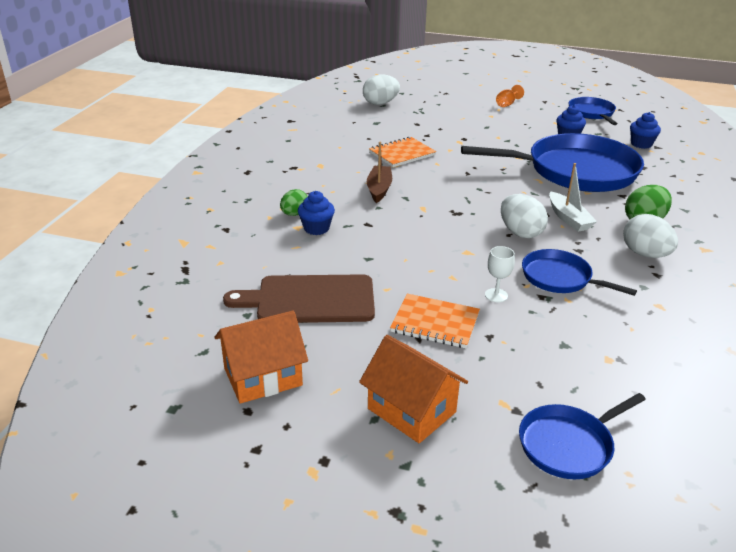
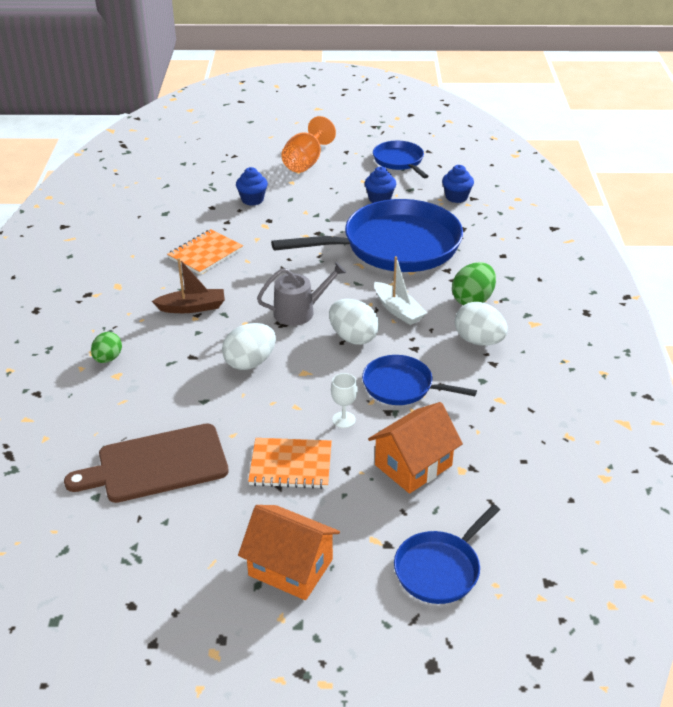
camera: 15 degrees left, 5 degrees up
(263, 377) = (135, 565): orange house -> orange house (413, 465)
(316, 228) = (138, 373): blue cupcake -> blue cupcake (252, 200)
(379, 189) = (192, 307): brown boat -> brown boat turned 90 degrees clockwise
(380, 103) = (162, 183): white egg -> white egg (250, 362)
(474, 206) = (299, 312): none -> grey watering can
(507, 104) = (306, 162): orange goblet -> orange goblet, size x1.85

